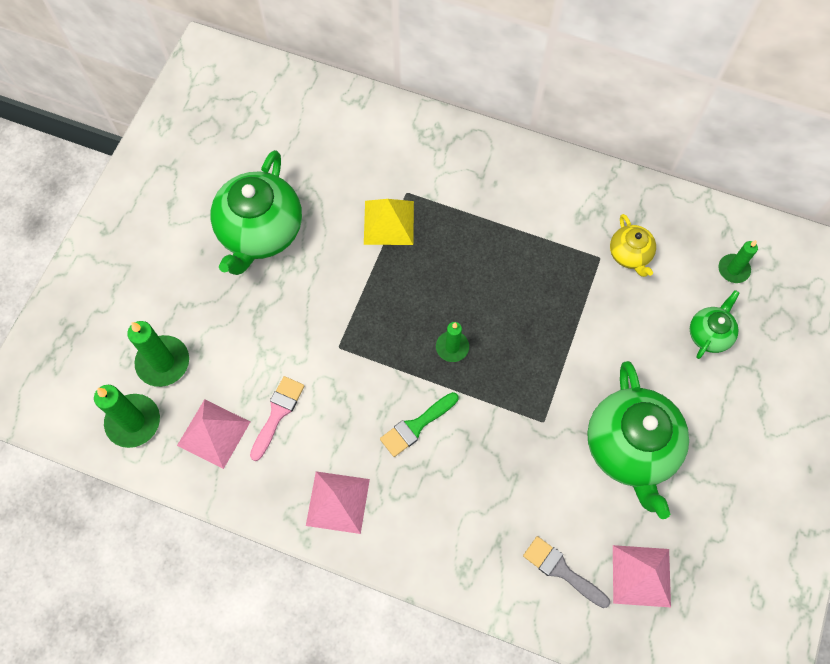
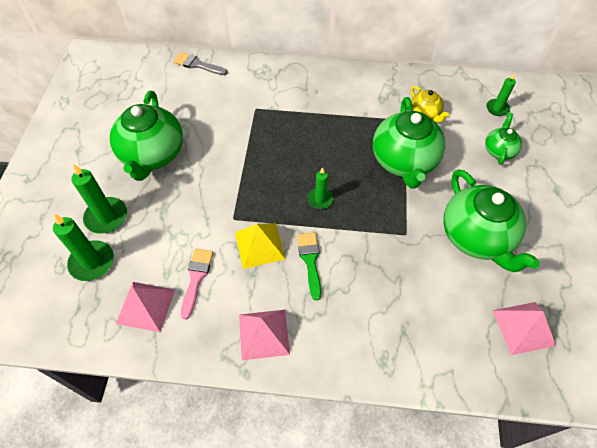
camera: 15 degrees left, 10 degrees down
(133, 422) = (74, 314): green candle -> green candle (106, 217)
(388, 222) = (248, 129): yellow pyramid -> yellow pyramid (259, 245)
(416, 426) = (310, 260): green brush -> green brush turned 135 degrees clockwise
(561, 570) = (461, 340): grey brush -> grey brush (197, 64)
(576, 320) = (404, 162): none -> green teapot

